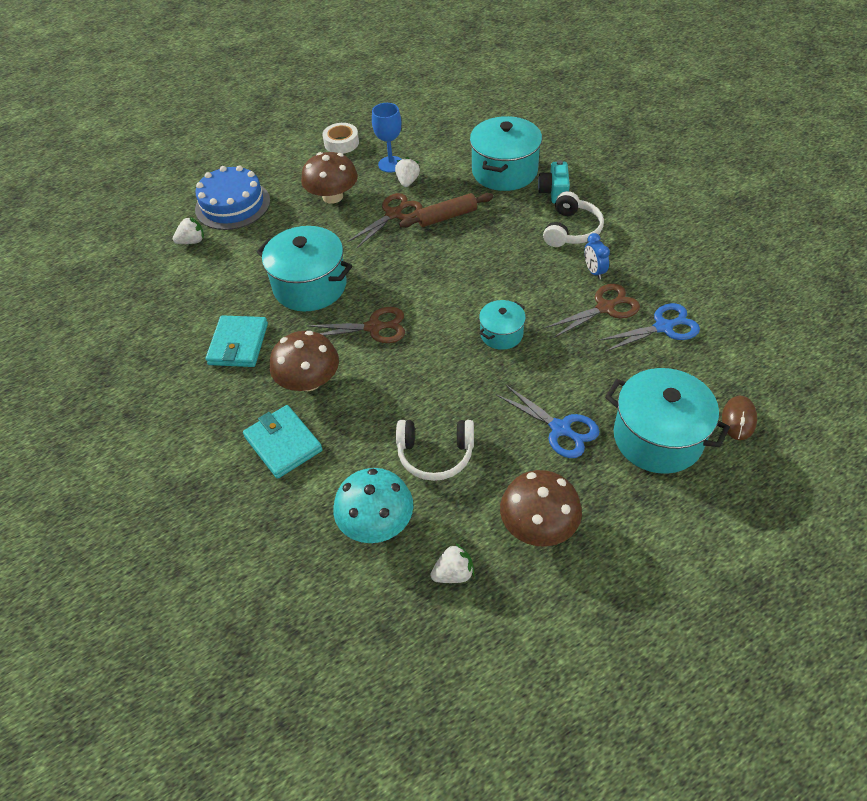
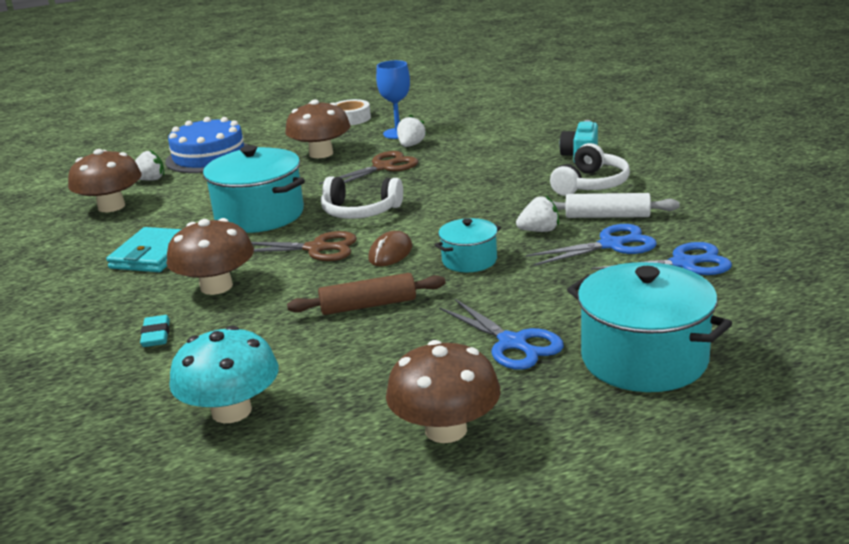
camera: 10 degrees right, 25 degrees down
(173, 281) = (111, 206): none -> brown mushroom
(283, 444) = (156, 335): turquoise wallet -> turquoise eraser
(435, 454) = (338, 356): white headphones -> white headphones (360, 211)
(447, 217) = (444, 171): brown rolling pin -> brown rolling pin (368, 305)
(453, 573) = (308, 467): white strawberry -> white strawberry (539, 231)
(504, 171) = (527, 141): turquoise pot -> none
(594, 271) = (607, 216): blue clock -> white rolling pin
(605, 307) = (611, 245): brown scissors -> blue scissors
(738, 419) = (766, 349): brown mouse -> brown mouse (390, 253)

